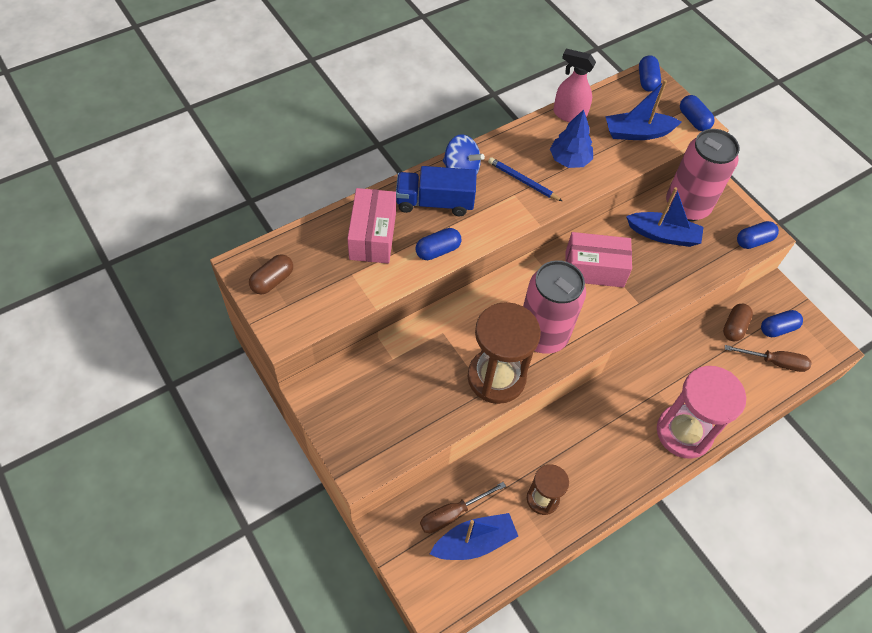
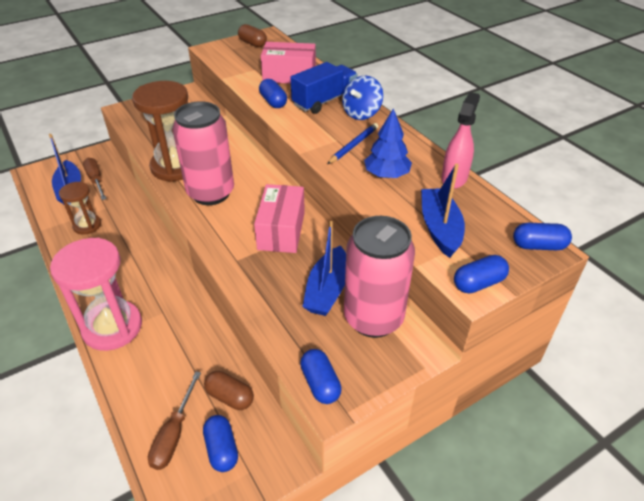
camera: 95 degrees right, 15 degrees down
(434, 202) = (324, 101): blue truck -> blue truck turned 45 degrees clockwise

